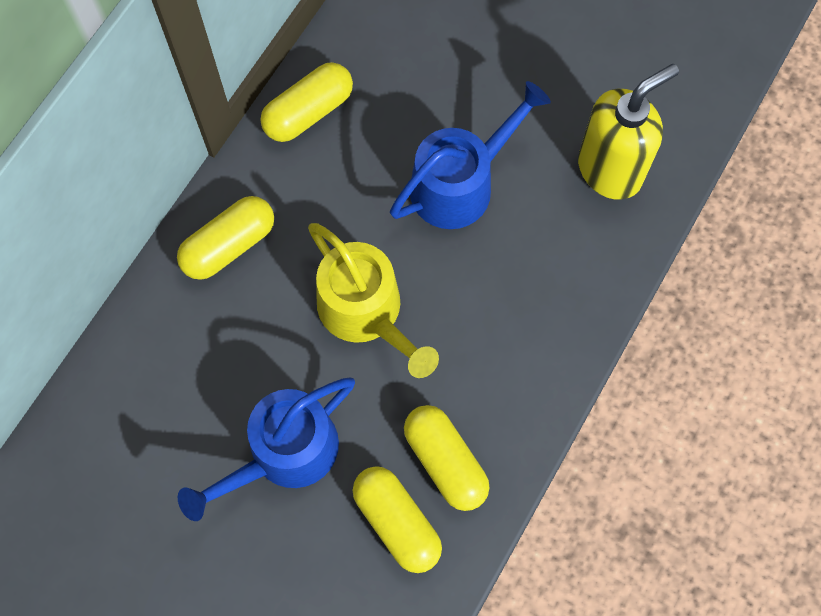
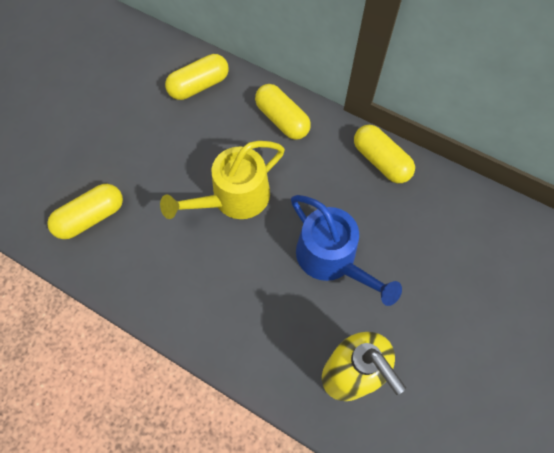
camera: 90 degrees right, 5 degrees down
(284, 453) = (144, 154): blue watering can -> none
(445, 462) = (127, 247): yellow capsule -> yellow capsule (199, 86)

